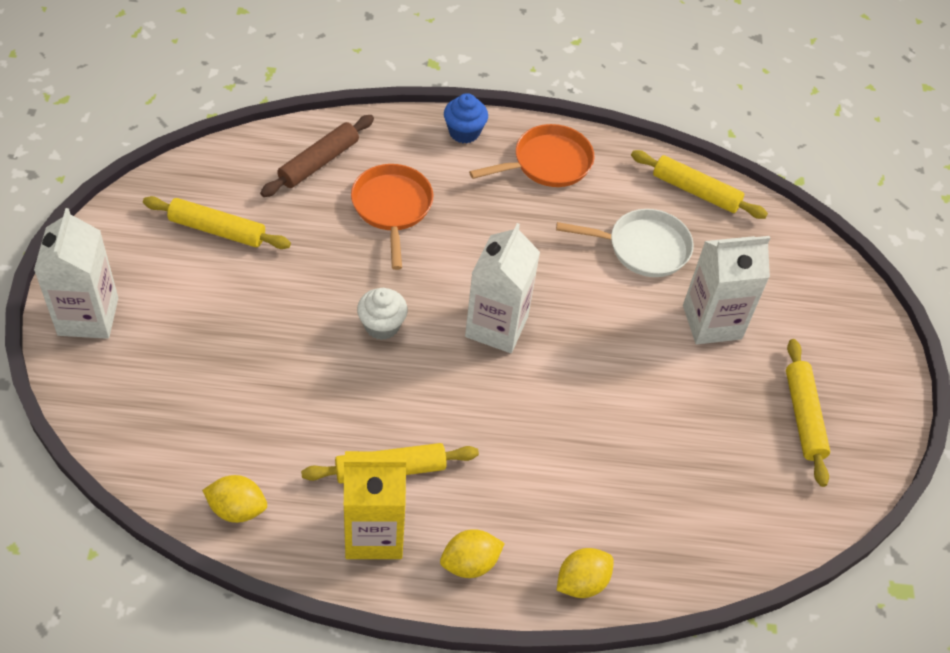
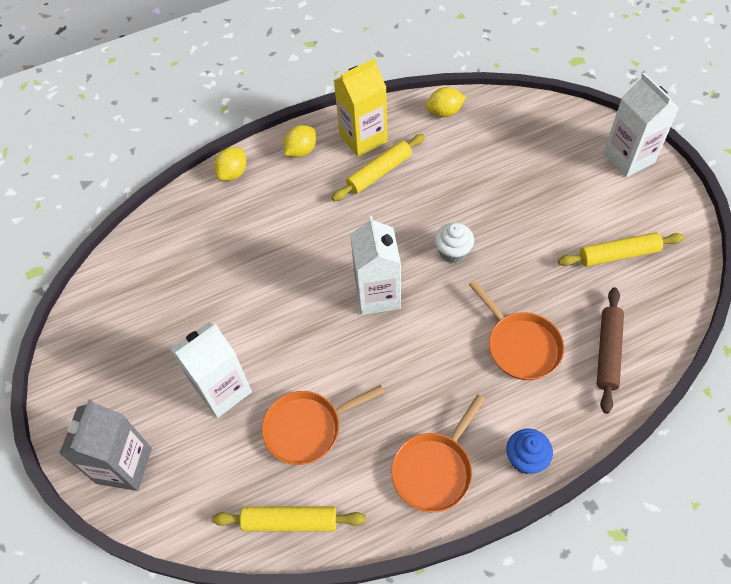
camera: 160 degrees right, 5 degrees up
(642, 248) = (308, 428): white pan -> orange pan
(803, 416) = (127, 349): yellow rolling pin -> none
(836, 307) = (124, 465): none -> grey carton

